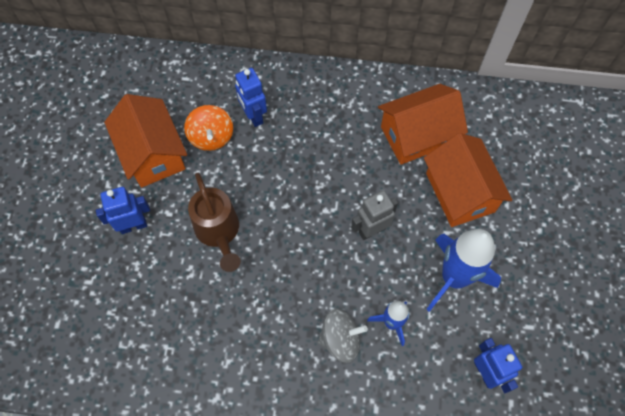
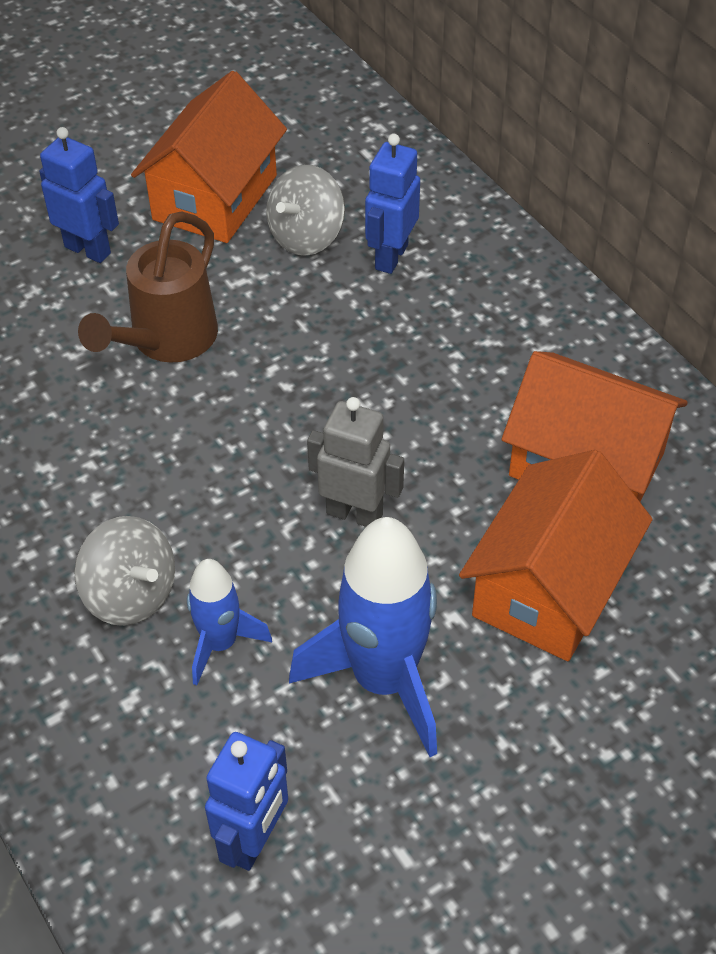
camera: 50 degrees right, 15 degrees down
(211, 137) = (306, 236): orange spinning top -> grey spinning top

